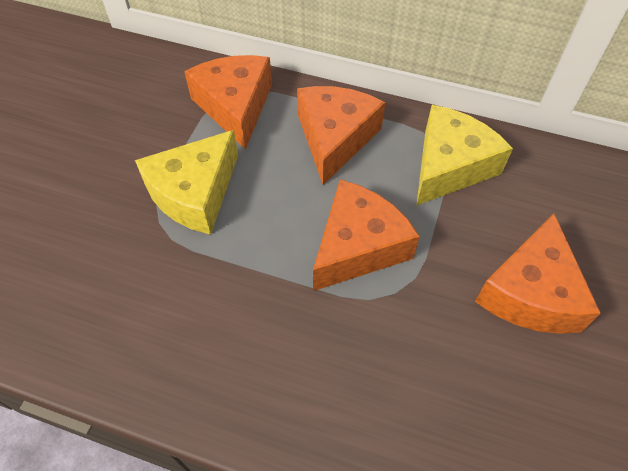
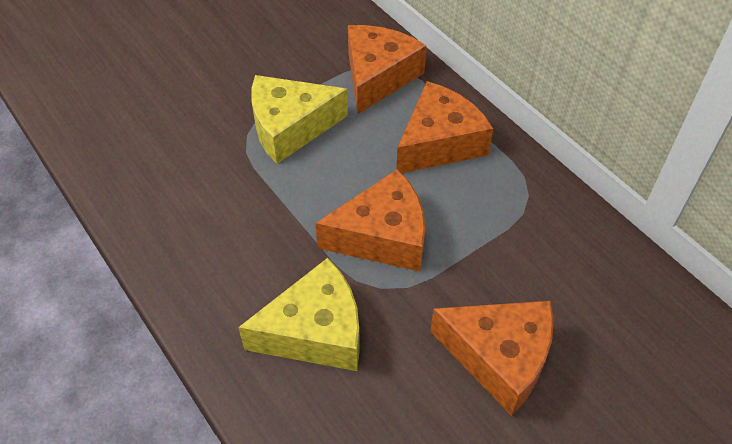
camera: 35 degrees right, 5 degrees down
(450, 166) = (522, 217): yellow cheese -> yellow cheese (315, 331)
(531, 292) = (499, 357): orange cheese -> orange cheese turned 120 degrees counterclockwise

